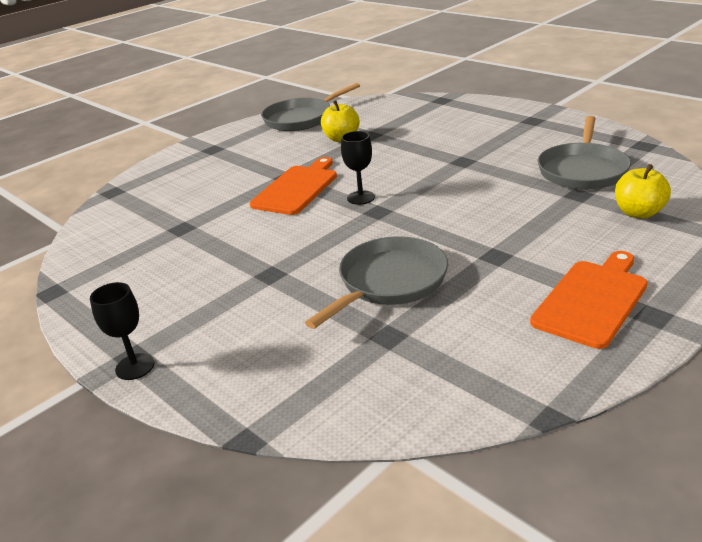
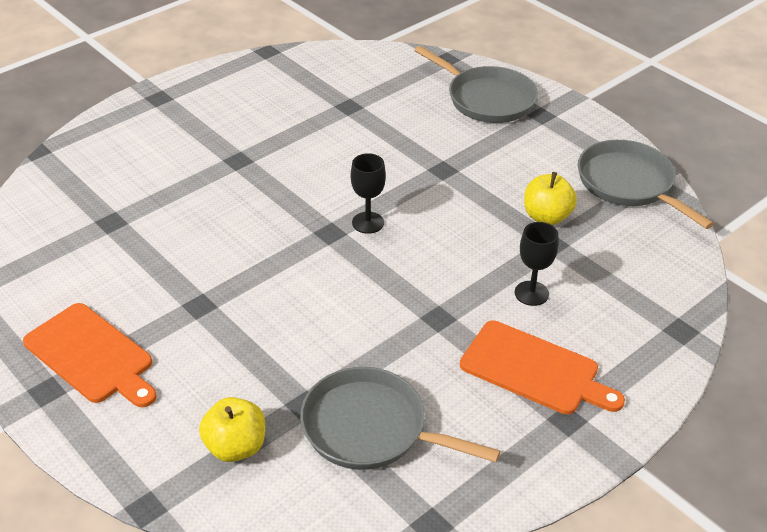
camera: 90 degrees right, 10 degrees up
(135, 367) = (145, 100): black goblet -> black goblet (531, 293)
(297, 188) = (409, 177): orange cutting board -> orange cutting board (534, 370)
(389, 282) = (189, 229): grey pan -> grey pan (487, 99)

